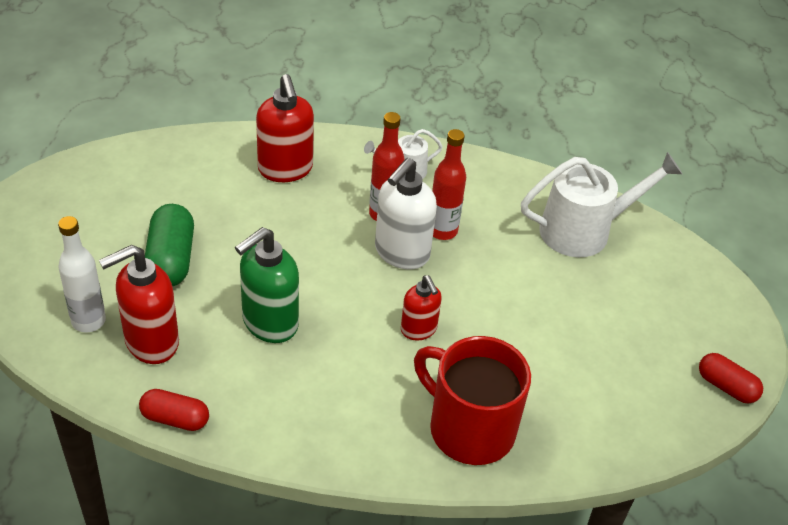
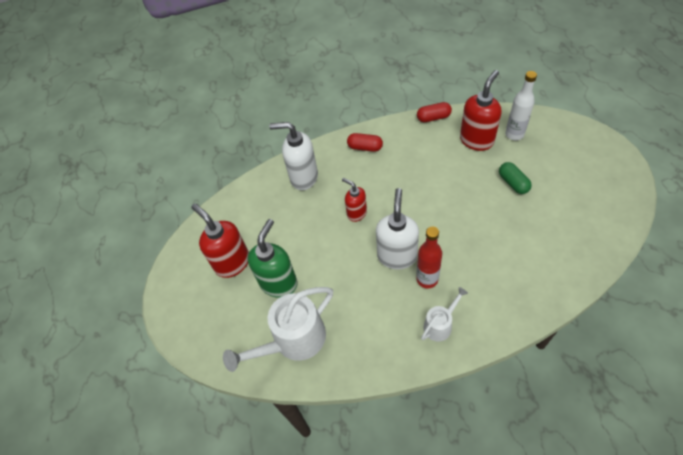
camera: 165 degrees right, 10 degrees up
(171, 259) = (513, 183): green capsule -> green capsule, size x0.64
(269, 323) = (432, 177): green soap dispenser -> green soap dispenser (279, 283)
(285, 169) = (514, 279): red soap dispenser -> red soap dispenser (232, 263)
(442, 231) = (383, 287): red bottle -> none
(469, 428) = (303, 177): red mug -> white soap dispenser
(726, 386) = (177, 267): red capsule -> red capsule (365, 147)

